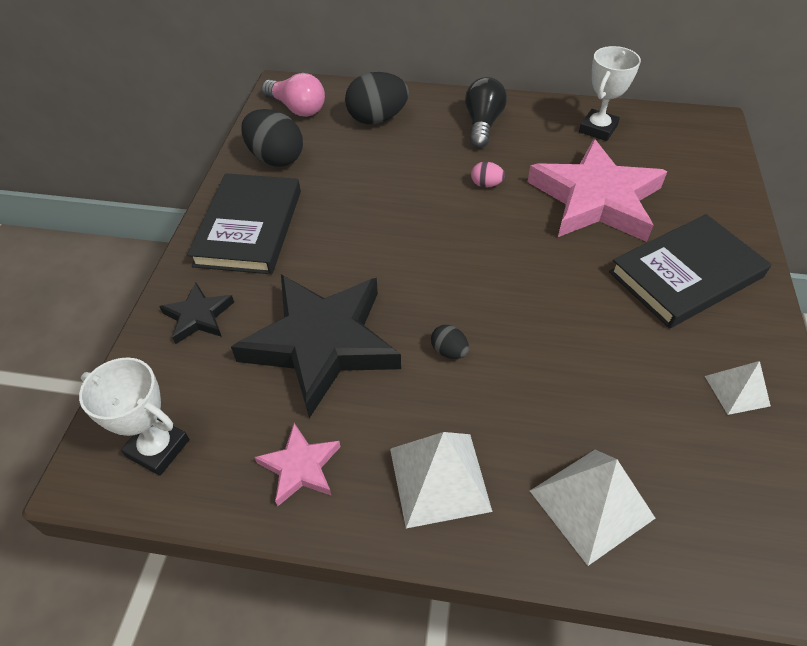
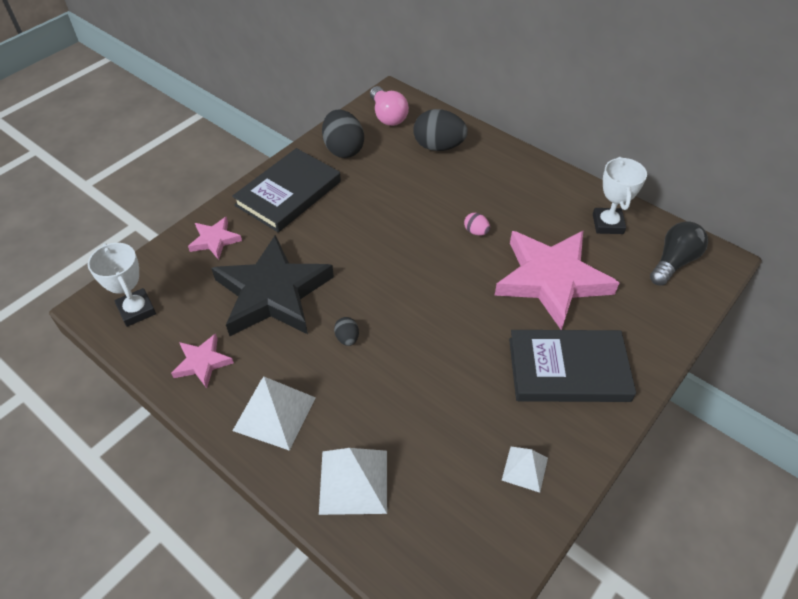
camera: 30 degrees right, 0 degrees up
(198, 316) = (215, 240): black star -> pink star
(482, 124) = (515, 183): black light bulb -> black light bulb (673, 262)
(598, 129) = (607, 224): white trophy -> white trophy turned 60 degrees counterclockwise

